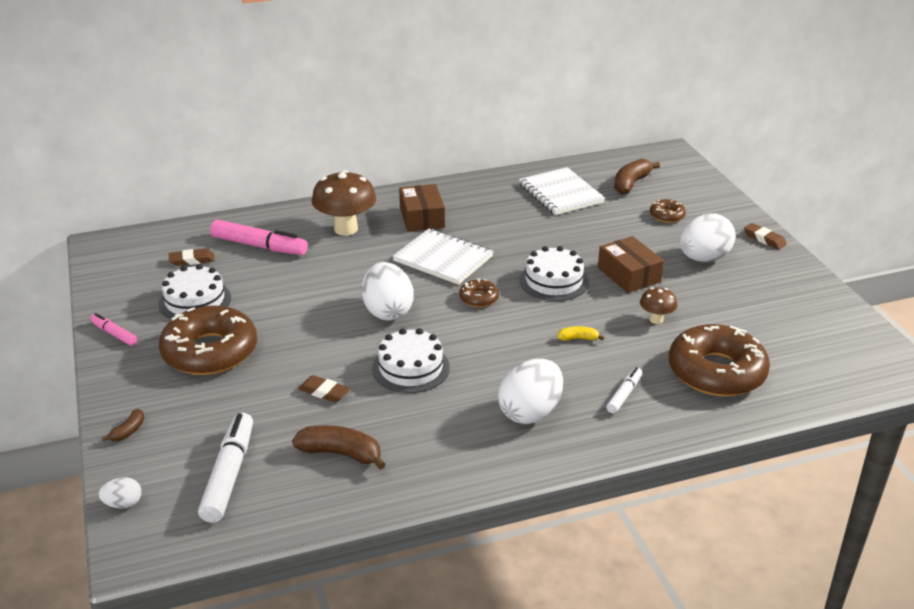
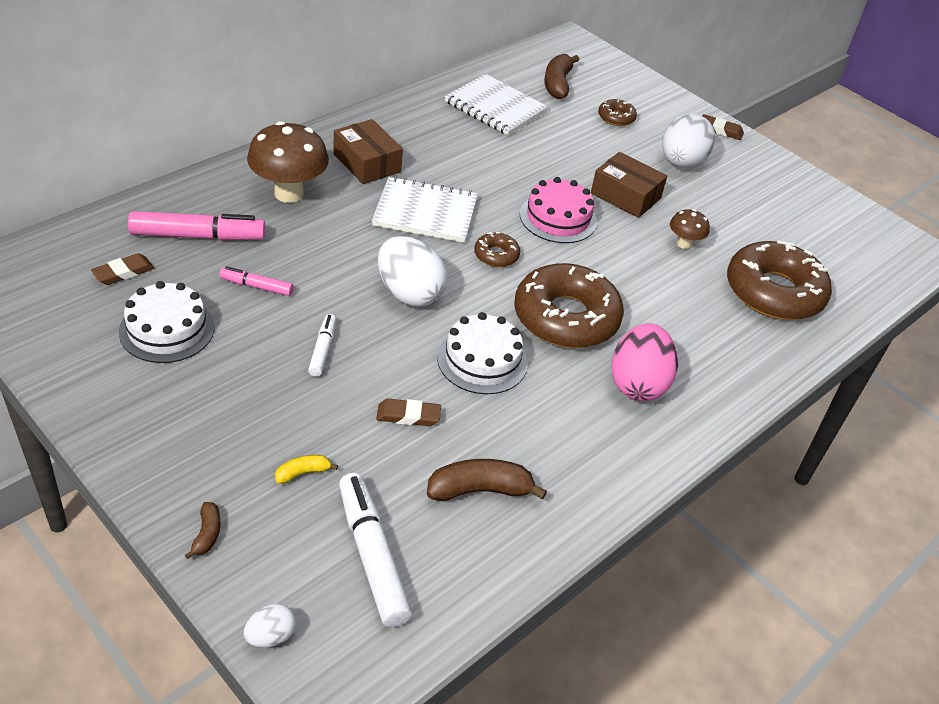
camera: 30 degrees left, 10 degrees up
(114, 334) = (91, 401): pink marker -> pink marker (256, 286)
(210, 351) = (235, 396): brown donut -> brown donut (566, 317)
(530, 412) = (638, 384): white egg -> pink egg
(553, 281) = (558, 218): white cake -> pink cake
(578, 338) = (626, 283): yellow banana -> yellow banana (302, 473)
(624, 394) = (710, 339): white marker -> white marker (322, 349)

